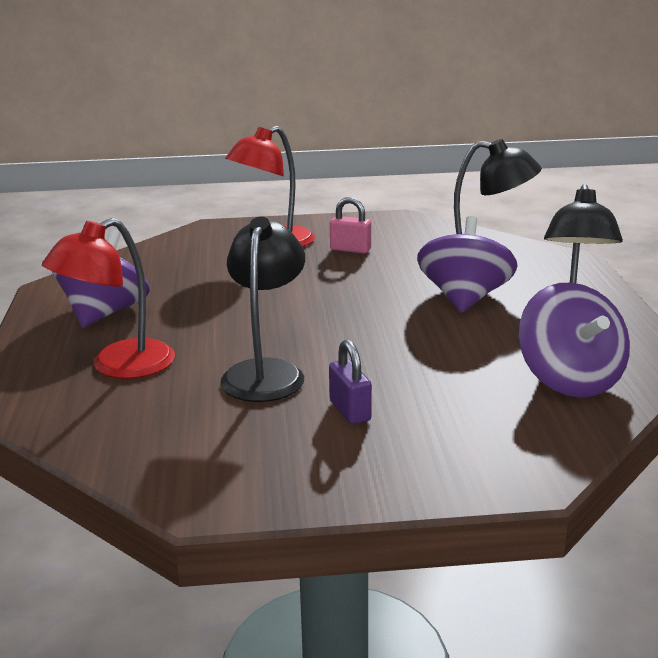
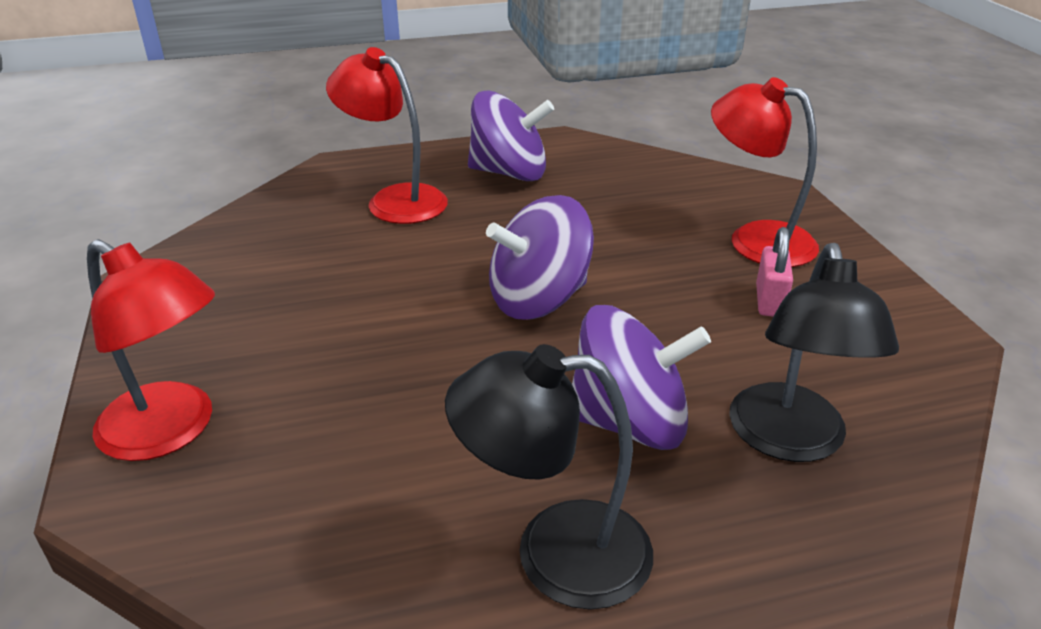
camera: 80 degrees right, 10 degrees up
(266, 372) = (384, 279): black lamp -> none
(350, 411) = (292, 342): purple padlock -> none
(460, 458) = (171, 431): none -> red lamp
(570, 380) = (361, 542): purple spinning top -> purple spinning top (539, 299)

